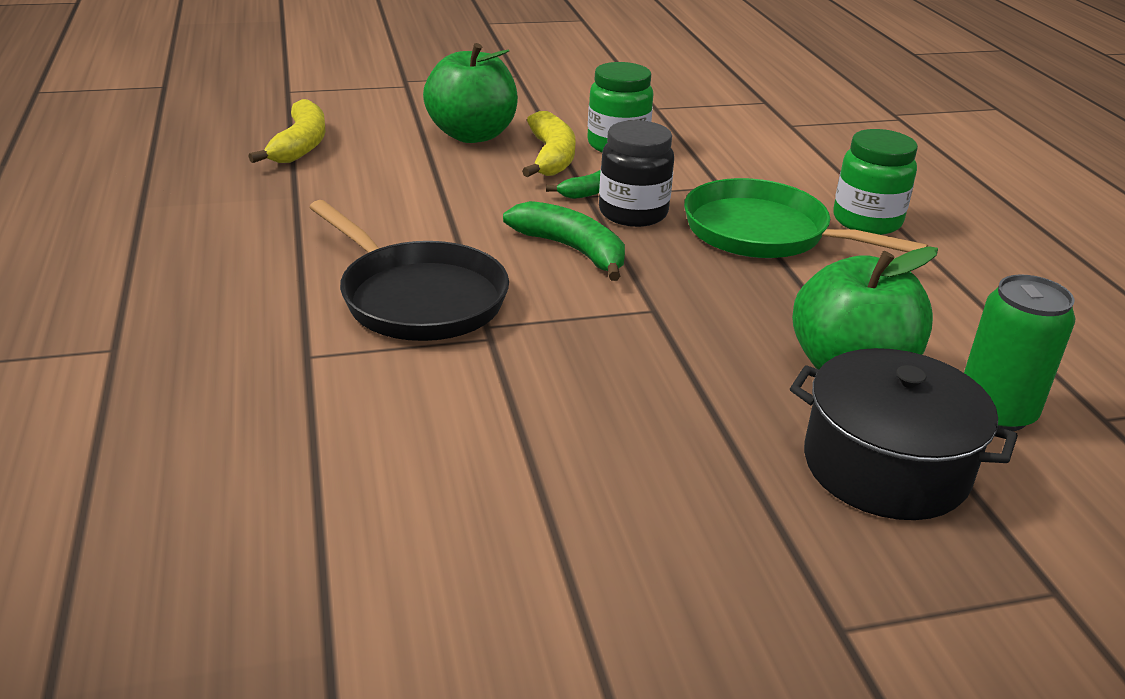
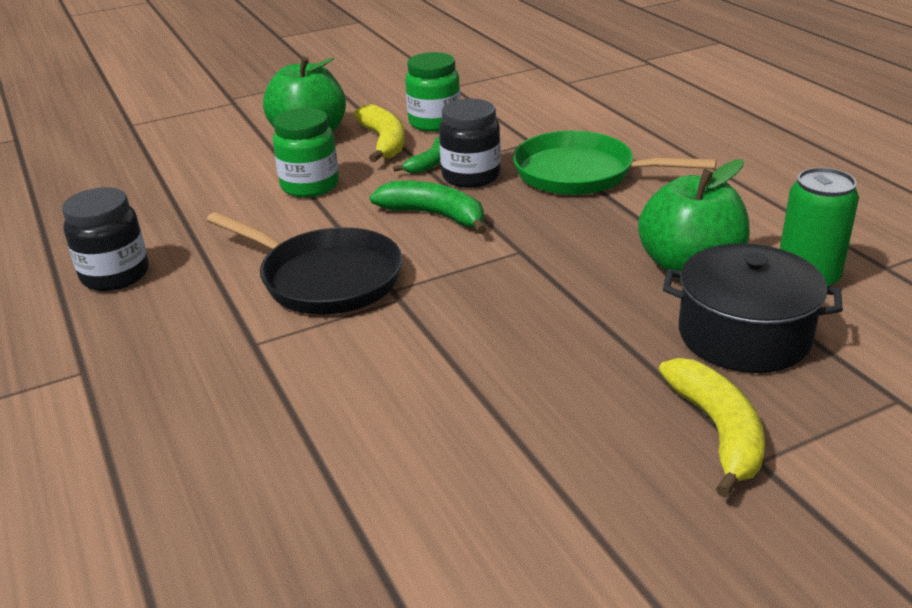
camera: 10 degrees left, 0 degrees up
(196, 250) = (115, 275): none -> black jar
(300, 145) = (164, 169): yellow banana -> yellow banana (717, 431)
(867, 221) = (656, 149): green jar -> green jar (310, 186)

